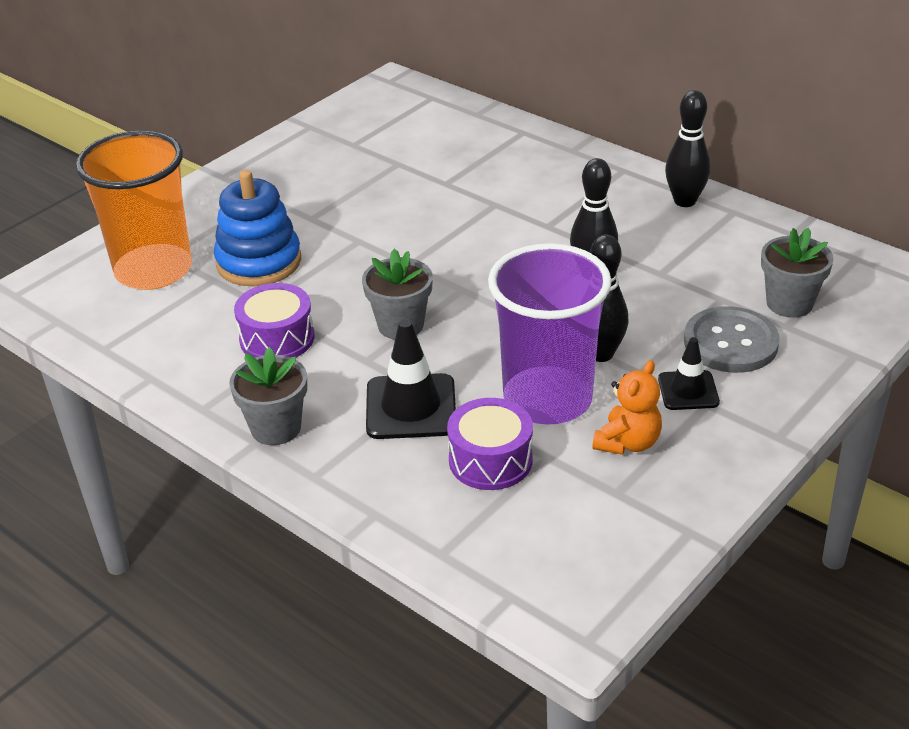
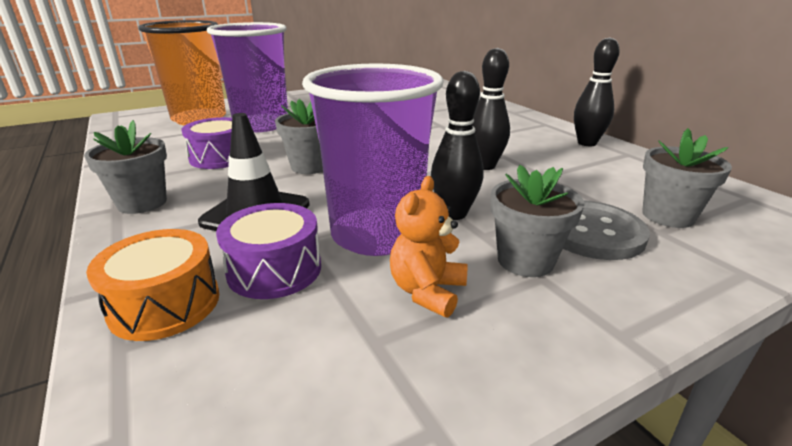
camera: 20 degrees right, 10 degrees down
(259, 262) = (261, 125): blue stacking toy -> purple cup
(434, 515) = (165, 304): none -> orange drum
(628, 443) = (427, 291): orange teddy bear -> orange teddy bear turned 150 degrees clockwise
(688, 391) = (525, 260): black traffic cone -> grey flower pot

